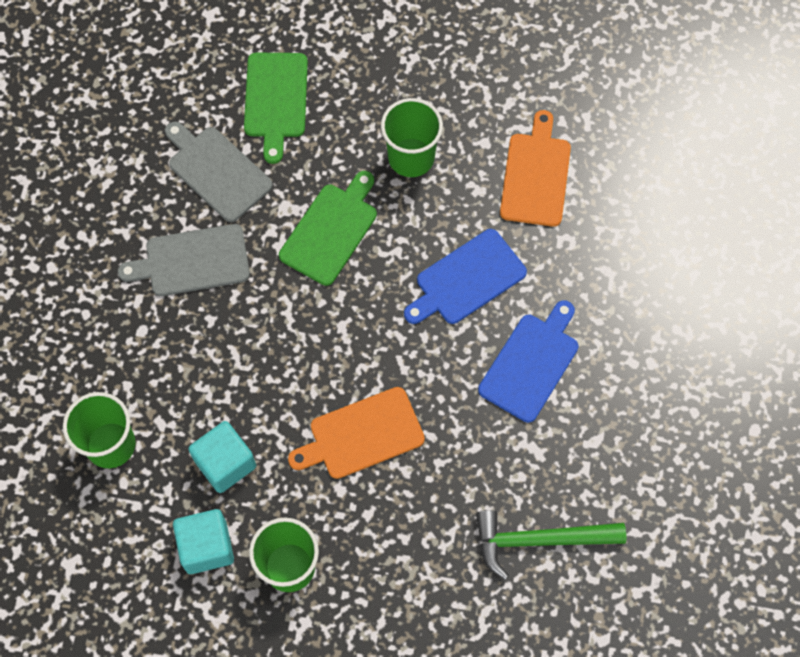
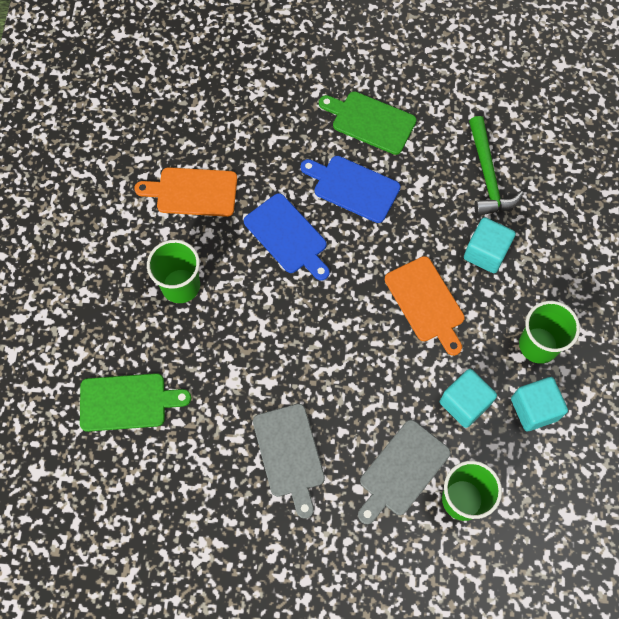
camera: 95 degrees left, 0 degrees up
(217, 171) = (201, 444): grey cutting board -> grey cutting board (402, 471)
(331, 230) = (252, 342): green cutting board -> green cutting board (370, 121)
(424, 520) = (485, 253): none -> turquoise cube

